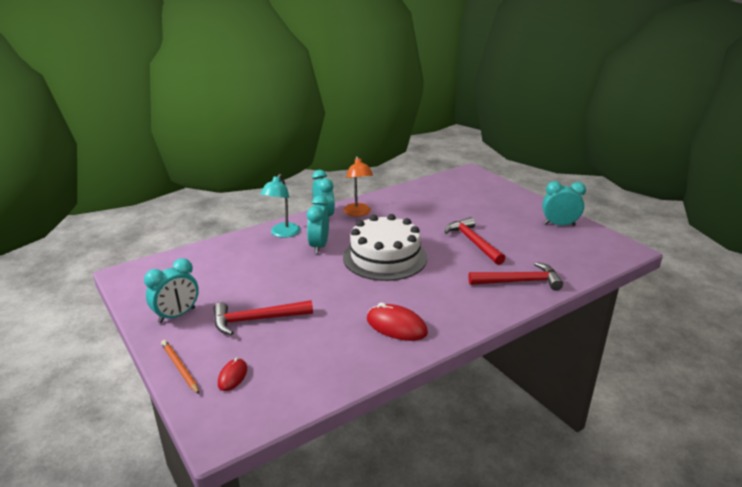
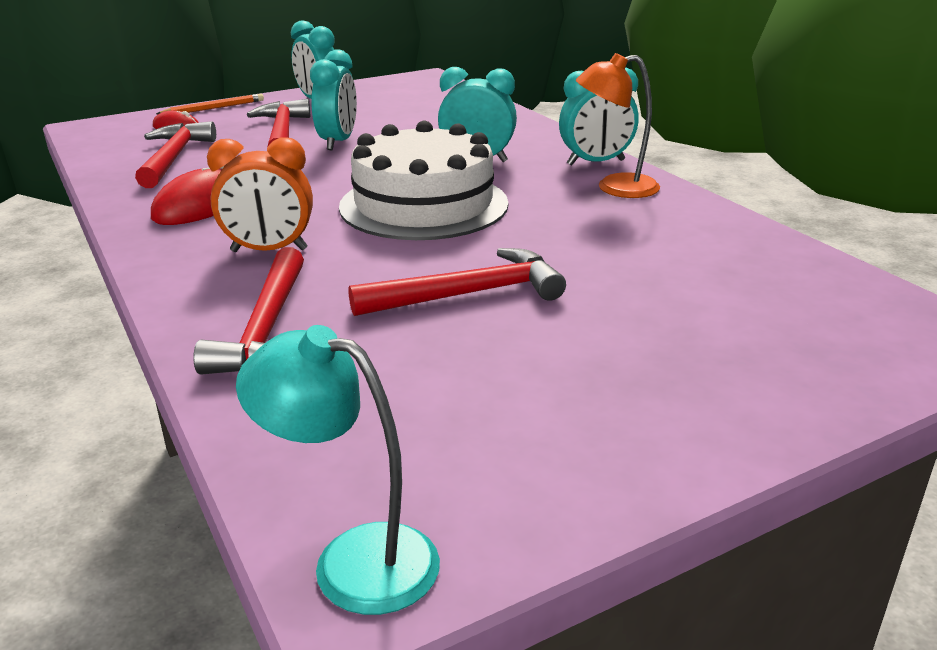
camera: 95 degrees right, 0 degrees up
(282, 233) = (526, 138): turquoise lamp -> turquoise lamp (353, 559)
(309, 358) = (174, 158): none -> red hammer
(448, 293) = (269, 250): none -> orange clock
(559, 225) = (569, 455): turquoise clock -> turquoise clock (338, 142)

